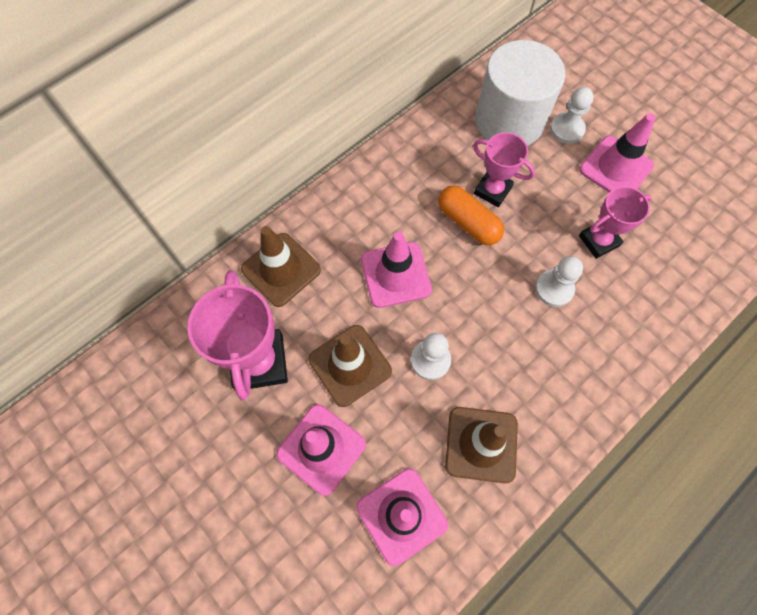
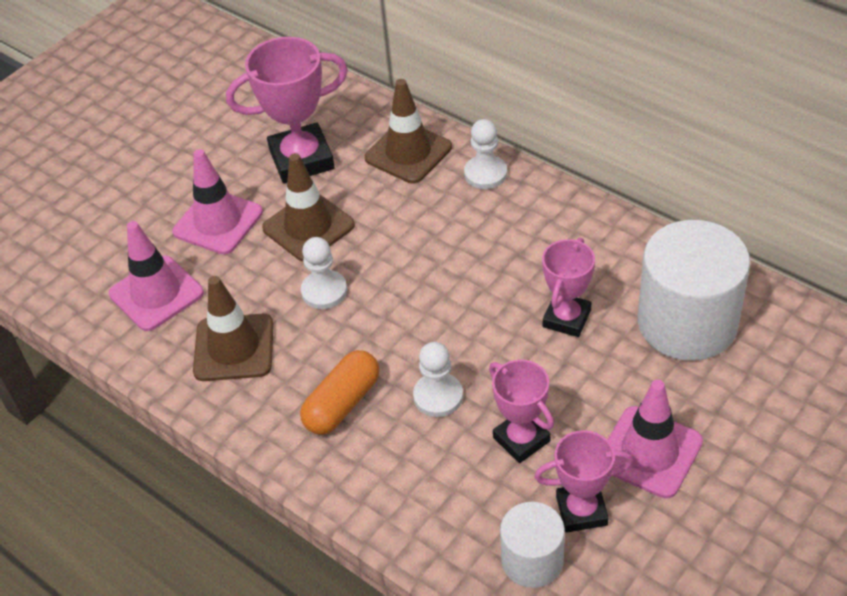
camera: 85 degrees right, 20 degrees down
(395, 274) = (423, 245): pink traffic cone -> none
(468, 222) = (511, 300): orange capsule -> orange capsule (342, 403)
(566, 129) = (697, 388): white pawn -> white pawn (485, 174)
(660, 217) = (581, 510): none -> pink trophy
(697, 253) = (532, 560): none -> white cylinder

